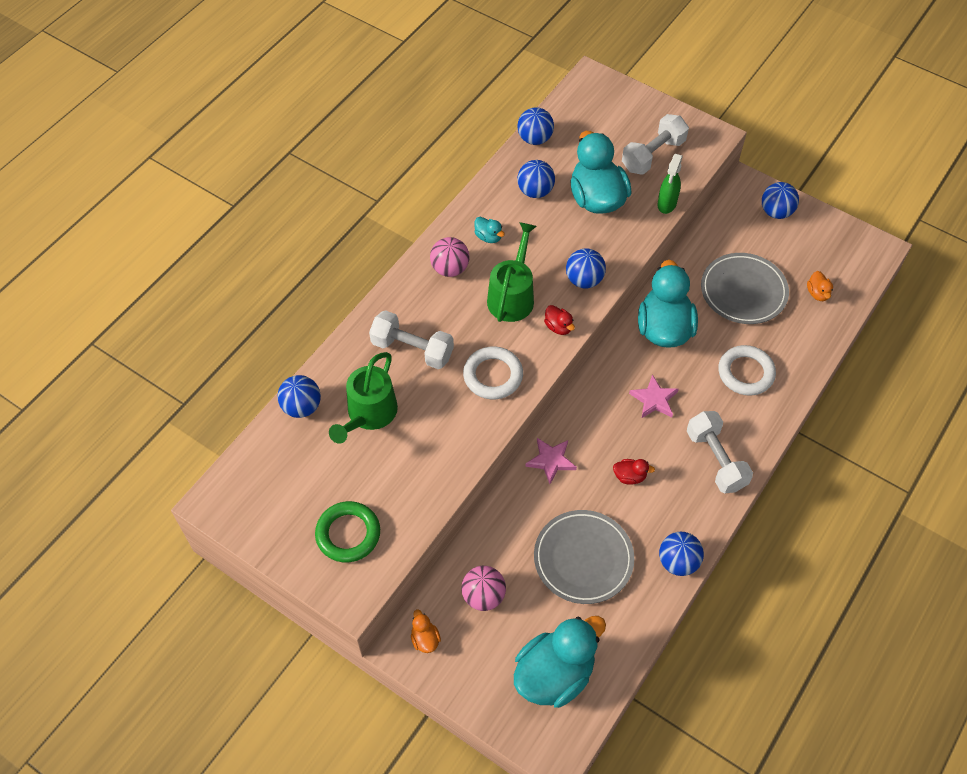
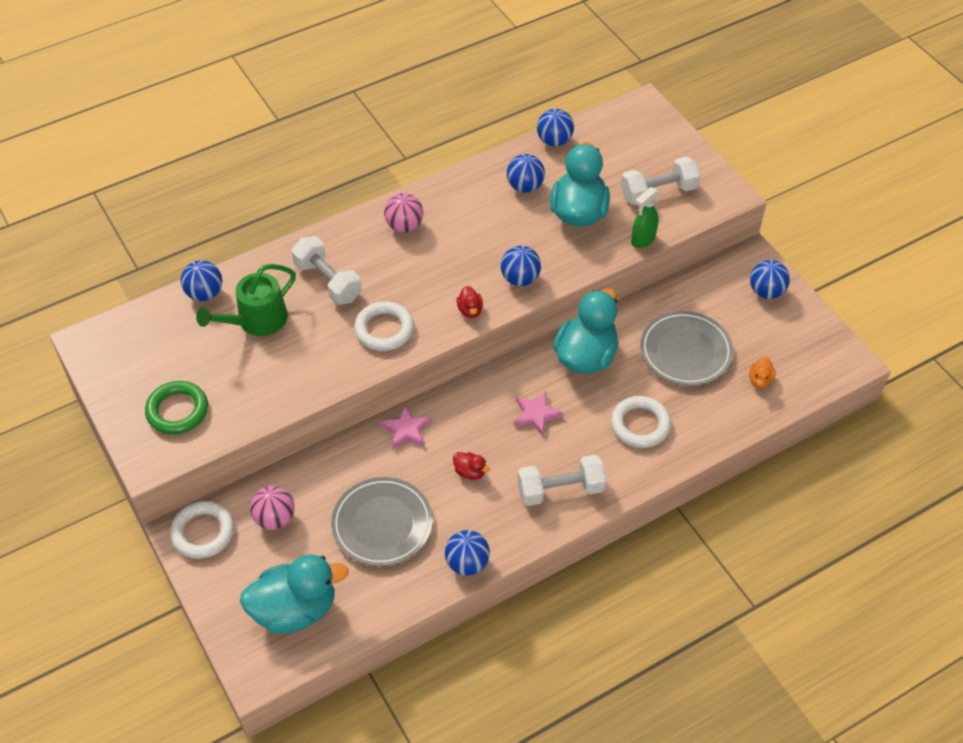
camera: 25 degrees right, 5 degrees down
(425, 639) = (203, 532): orange duck -> white ring
(488, 237) = (456, 211): turquoise duck -> none
(512, 296) = (445, 269): green watering can -> none
(715, 460) = (560, 490): white dumbbell -> white dumbbell turned 75 degrees clockwise

